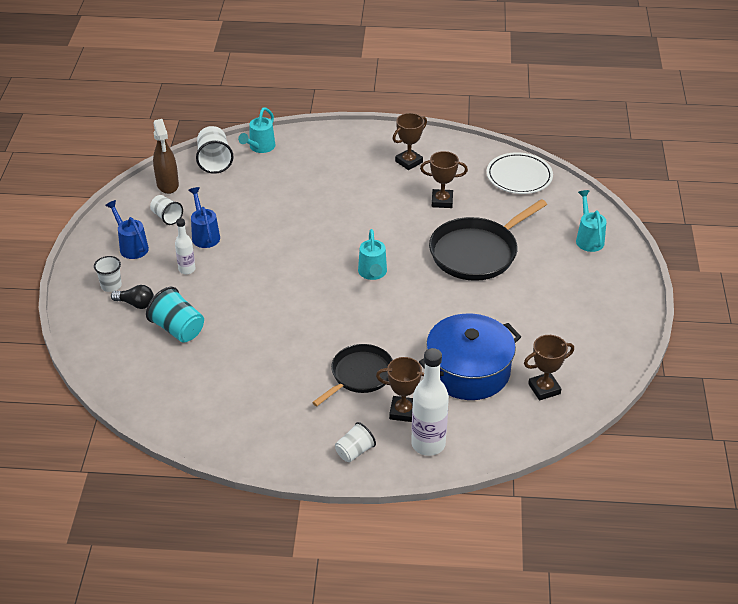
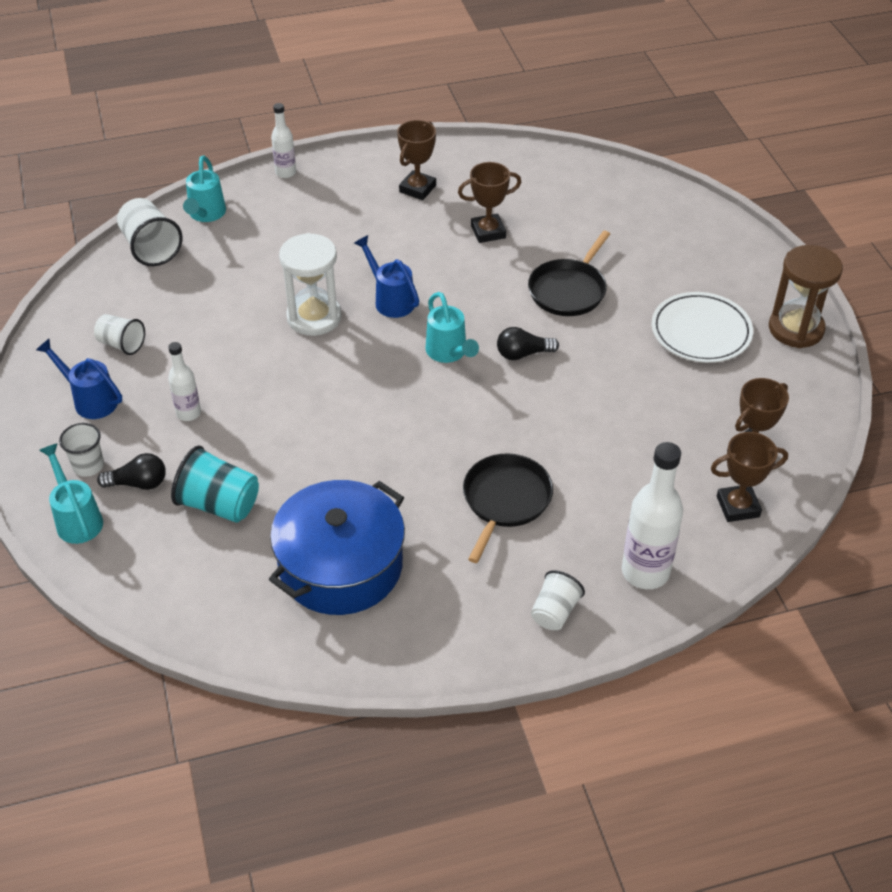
camera: 20 degrees left, 5 degrees up
(167, 185) = (100, 297): brown spray bottle -> none
(205, 235) = (189, 357): blue watering can -> blue watering can (390, 300)
(296, 229) = (314, 317): none -> white hourglass
(325, 132) = (285, 173): none -> white bottle
(403, 411) = (589, 535): brown trophy -> brown trophy (738, 506)
(422, 286) = (523, 354): none -> black light bulb
(468, 371) = (643, 454): blue pot -> blue pot (340, 566)
(477, 252) = (569, 290): black pan -> black pan, size x0.65
(519, 176) = (568, 176): white plate -> white plate (701, 332)
(588, 238) = (696, 237): turquoise watering can -> turquoise watering can (77, 519)
(625, 317) = (796, 329): none -> brown hourglass

